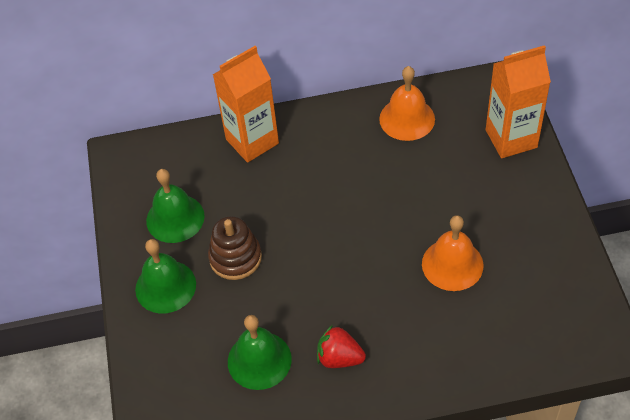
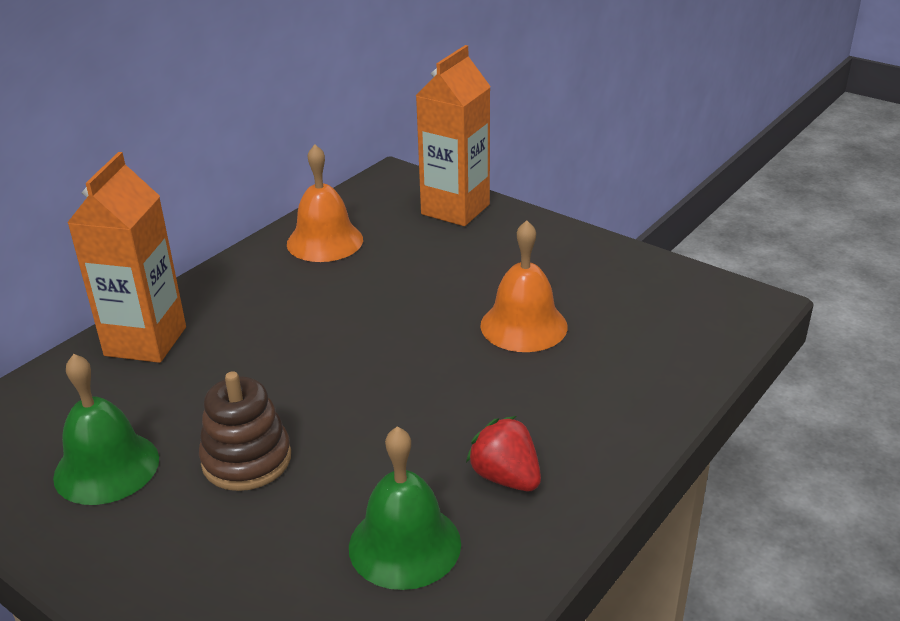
camera: 45 degrees left, 20 degrees down
(165, 286) = (169, 548): green bell -> none
(339, 358) = (506, 477): red strawberry -> red strawberry turned 75 degrees clockwise

